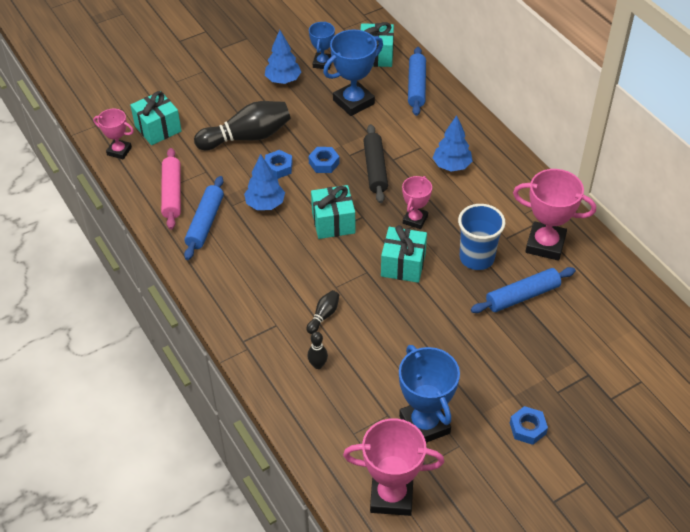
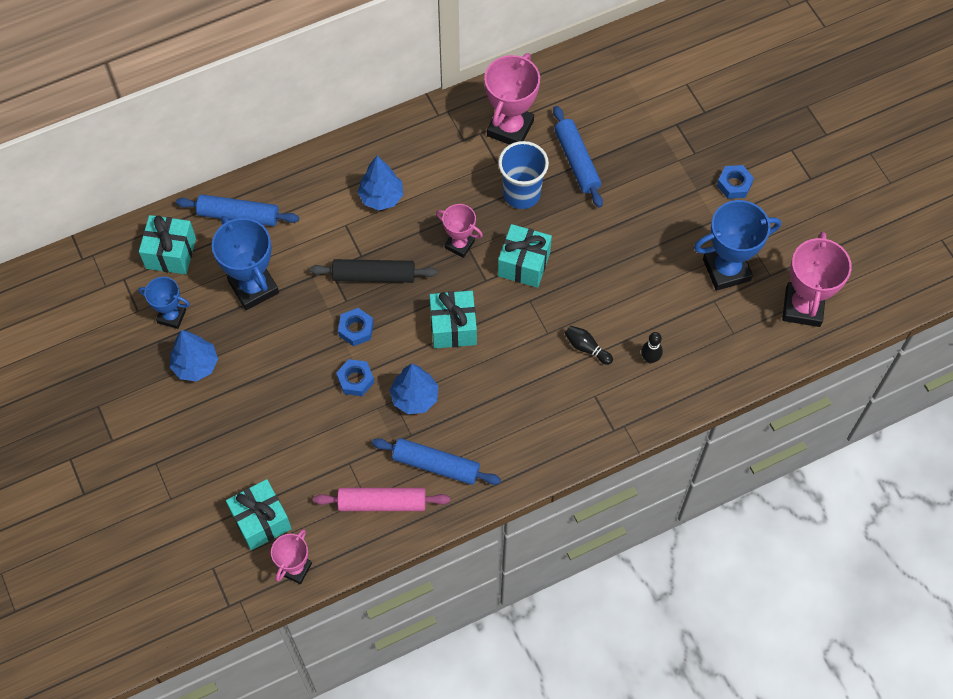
camera: 85 degrees left, 15 degrees up
(247, 137) = (296, 413): black bowling pin -> none

